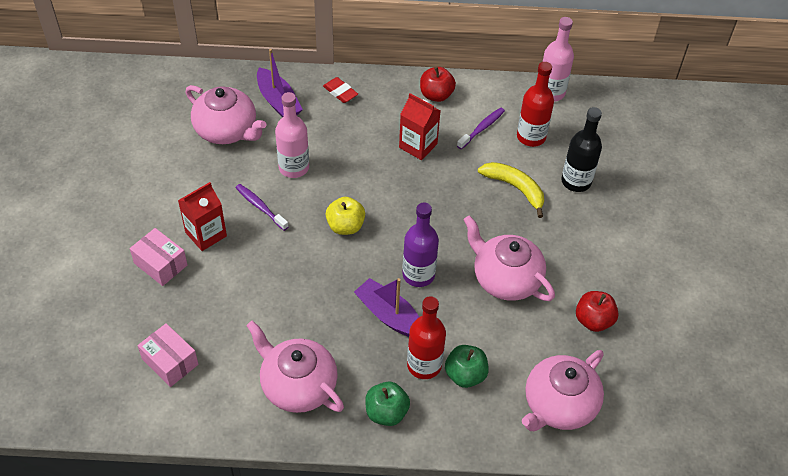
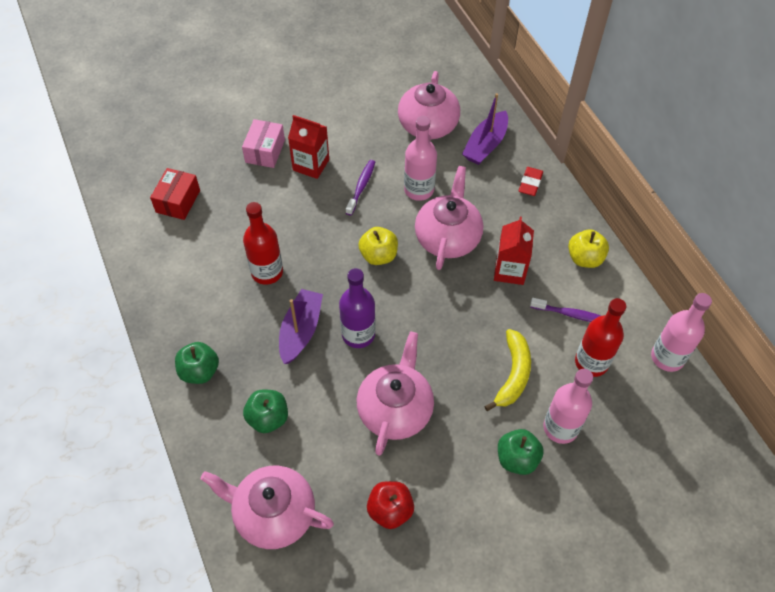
camera: 65 degrees right, 5 degrees up
(170, 362) = (178, 201): pink box -> red box
(298, 385) = (196, 295): pink teapot -> pink teapot (447, 237)
(424, 365) = (262, 380): red bottle -> red bottle (267, 272)
(436, 95) = (584, 258): red apple -> yellow apple
(576, 181) = (560, 428): black bottle -> pink bottle
(588, 220) = (517, 459): none -> green apple

